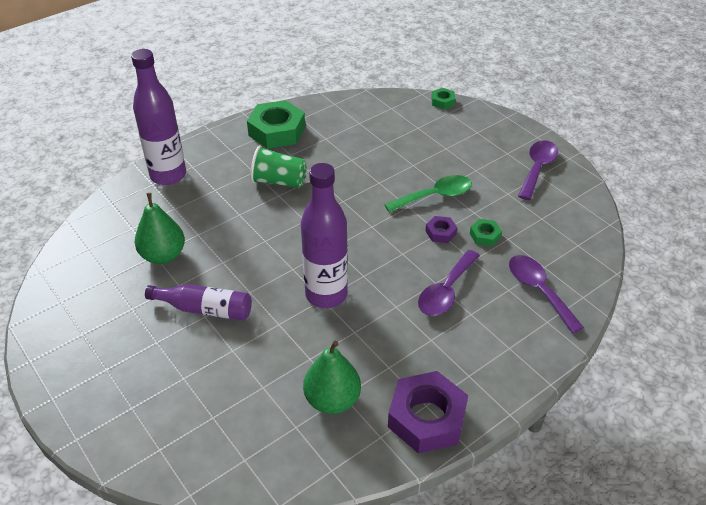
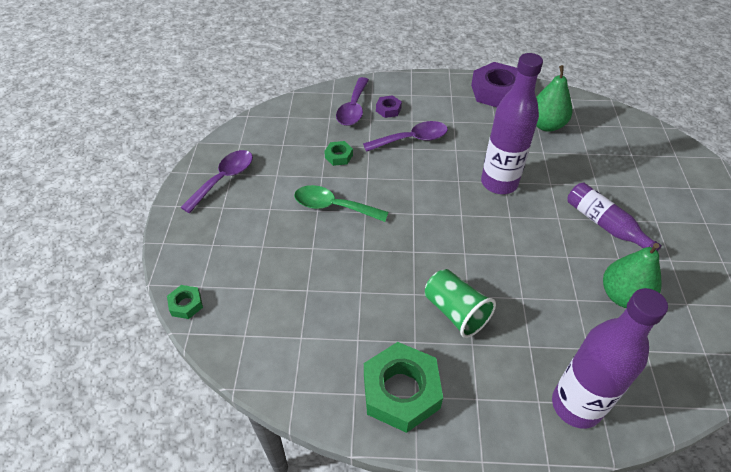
camera: 140 degrees left, 5 degrees up
(440, 232) = (366, 176): purple nut -> purple nut (388, 109)
(537, 168) = (224, 179): purple spoon -> purple spoon turned 150 degrees clockwise

